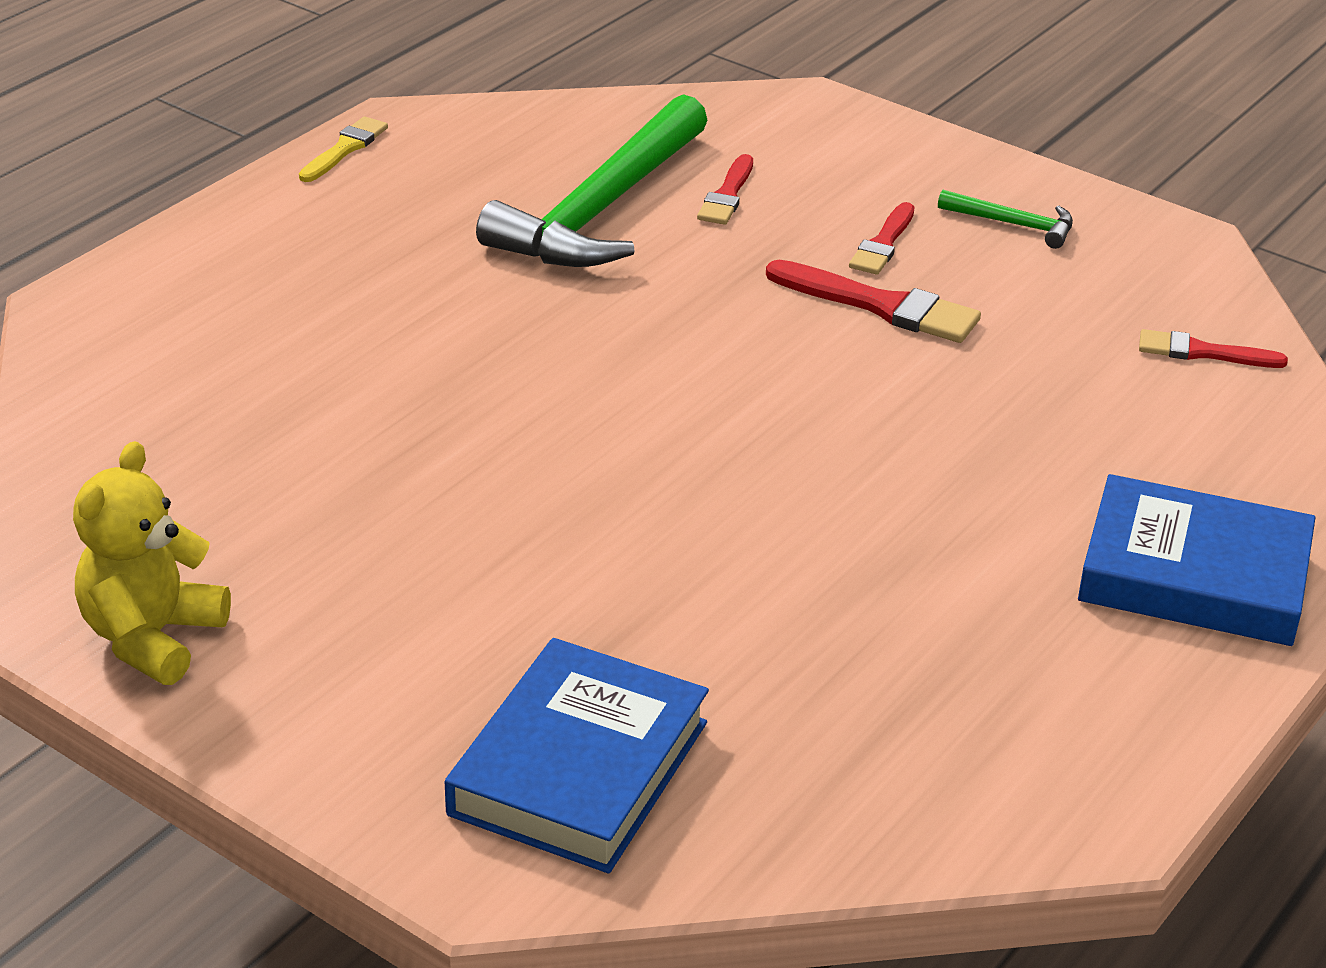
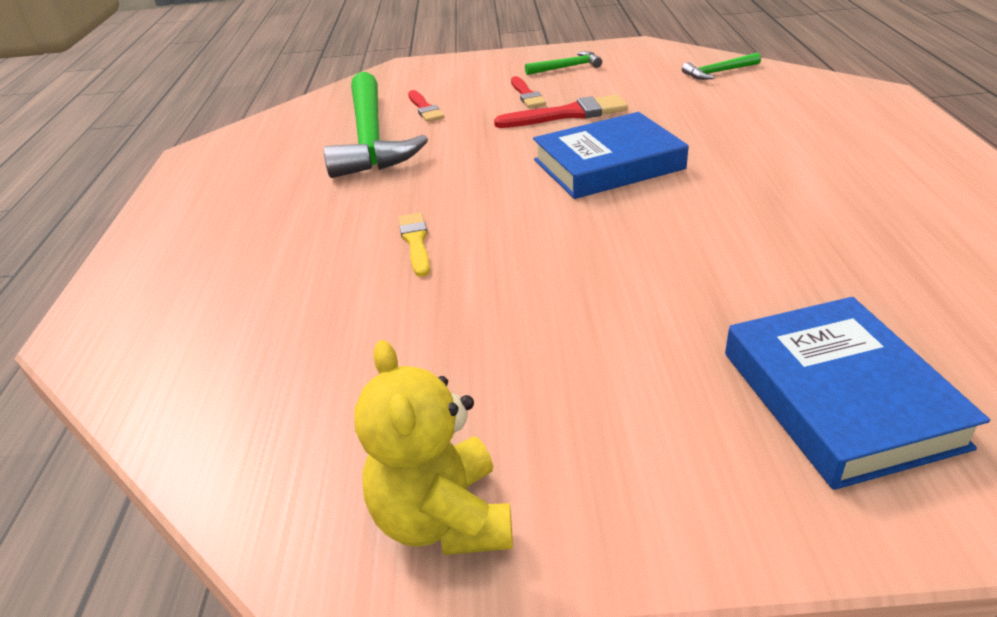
camera: 35 degrees left, 0 degrees up
(345, 149) = (180, 175): yellow brush -> yellow brush (415, 242)
(1194, 575) = (878, 139): blue book -> blue book (608, 164)
(1202, 352) = (718, 72): red brush -> green hammer

